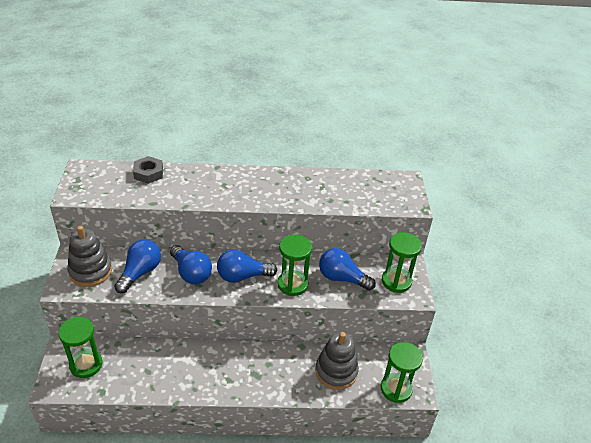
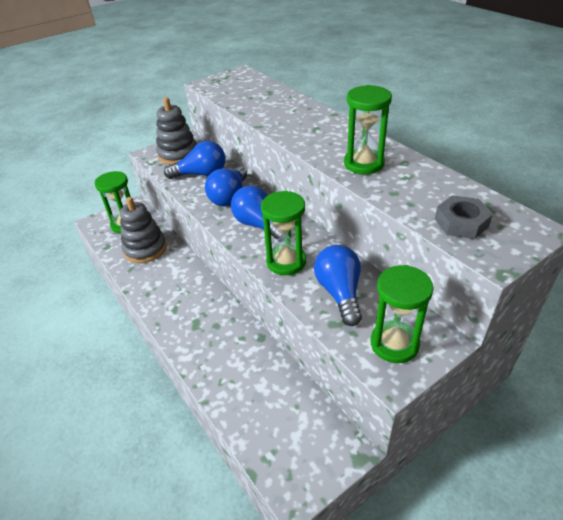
camera: 60 degrees right, 0 degrees up
(148, 173) = (275, 94): grey nut -> grey nut (461, 222)
(336, 371) = (254, 385): grey stacking toy -> grey stacking toy (145, 249)
(396, 389) = (279, 462): green hourglass -> green hourglass (364, 164)

